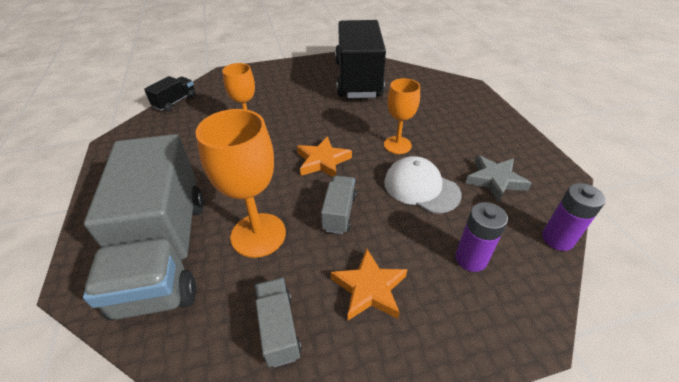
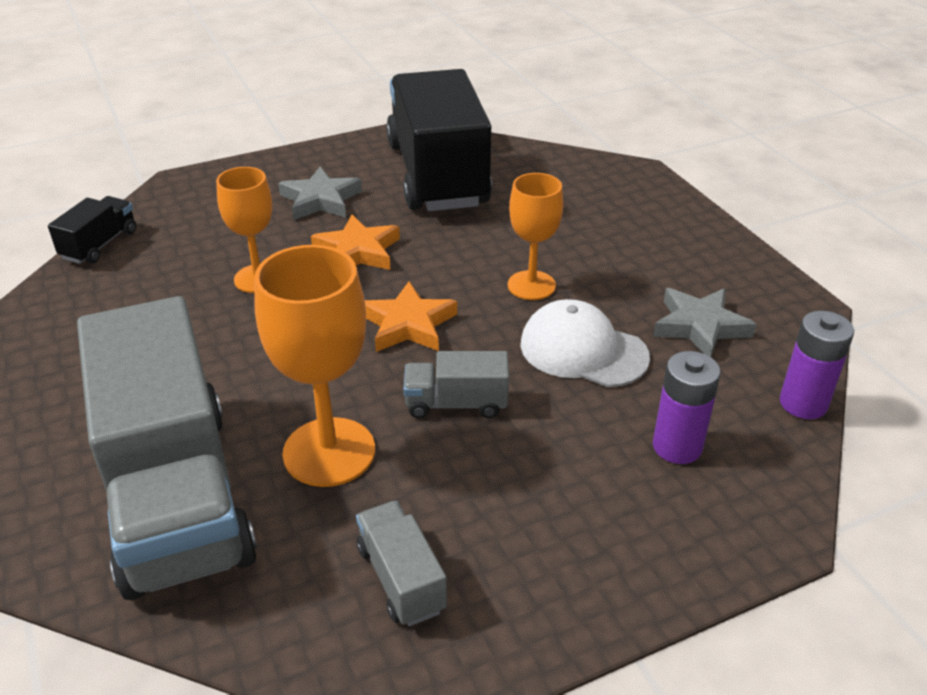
camera: 10 degrees left, 5 degrees down
(293, 87) = (320, 200): none -> grey star
(339, 213) = (456, 403): grey truck -> grey truck turned 90 degrees counterclockwise
(369, 288) = (529, 507): orange star -> orange star (357, 251)

